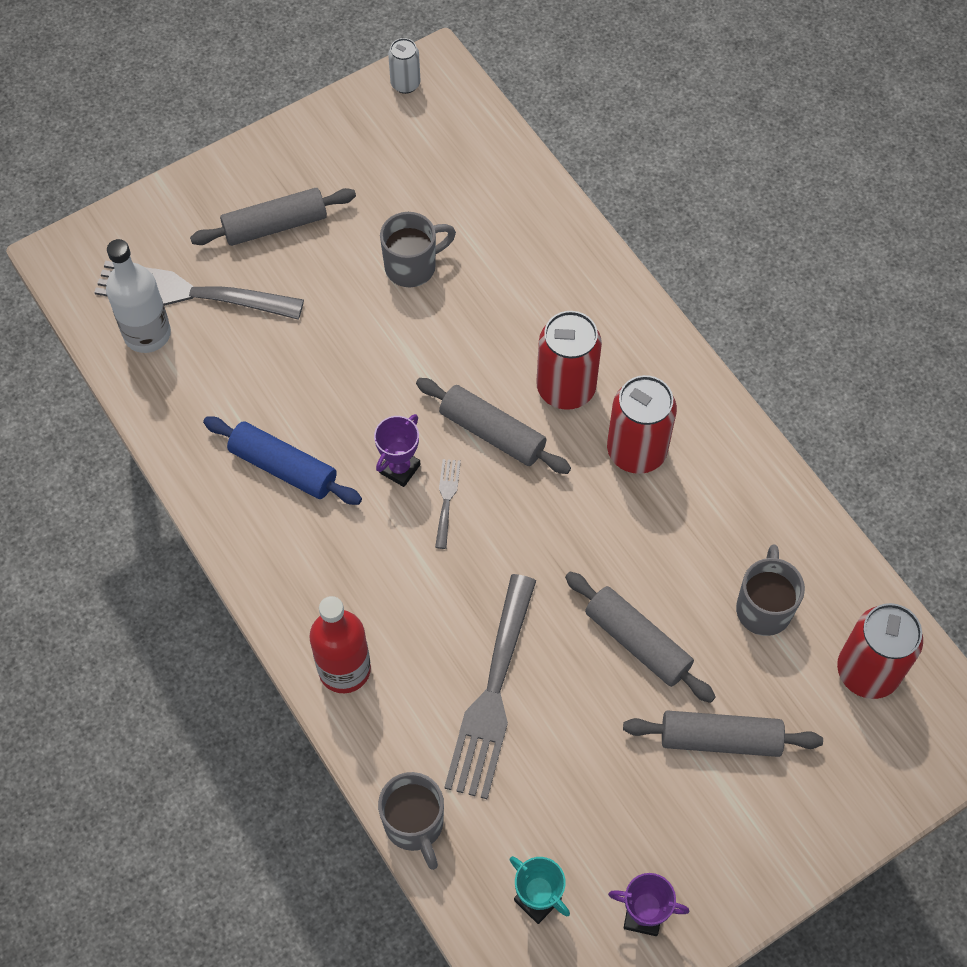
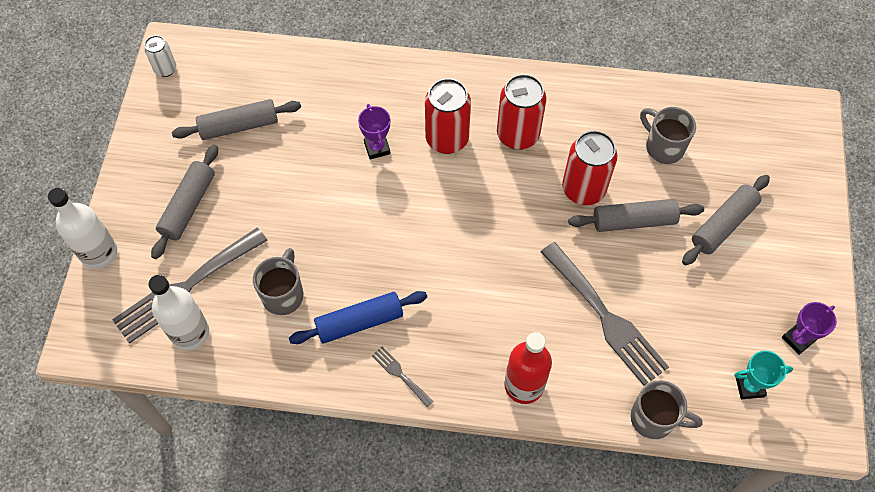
camera: 50 degrees left, 0 degrees up
(162, 196) = (99, 253): none -> white bottle
(399, 468) = (419, 260): purple trophy -> purple trophy (377, 148)
(412, 266) = (292, 155): grey mug -> grey mug (283, 294)
(446, 499) = (461, 250): grey fork -> grey fork (400, 374)
(492, 433) = (440, 195): grey rolling pin -> grey rolling pin (239, 126)
(867, 671) = (738, 129): red can -> red can (583, 189)

